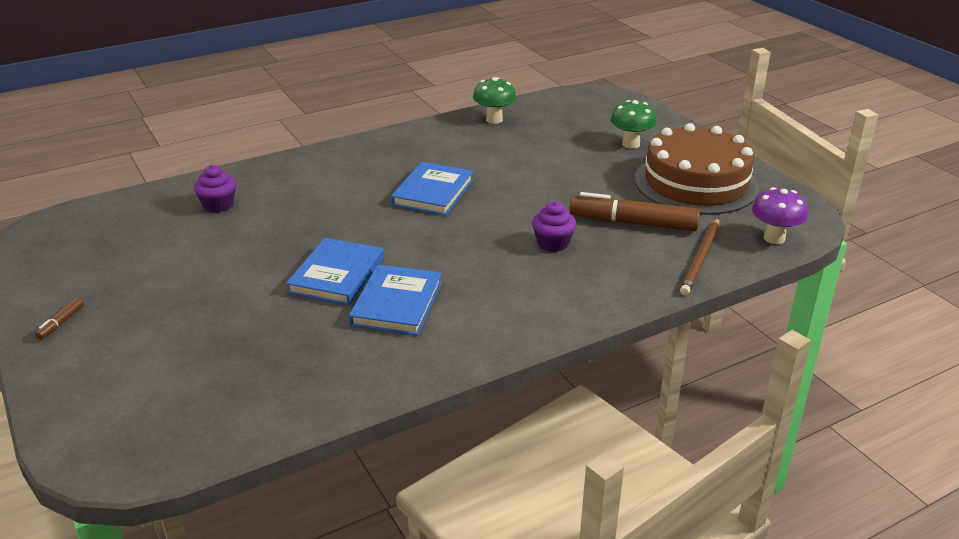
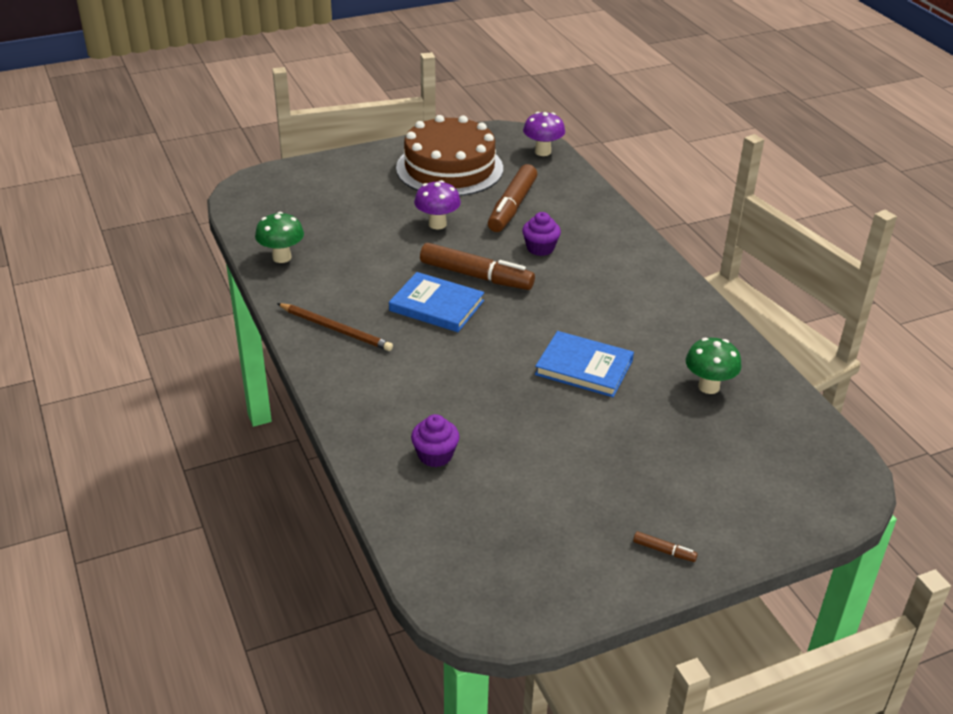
camera: 85 degrees left, 5 degrees up
(397, 304) = (629, 334): blue book -> none
(488, 209) = (476, 276): none -> brown marker
(577, 183) = (437, 224): none -> purple mushroom
(631, 144) = (366, 187): green mushroom -> green mushroom (708, 387)
(701, 258) = (569, 186): brown pencil -> brown pencil (336, 329)

